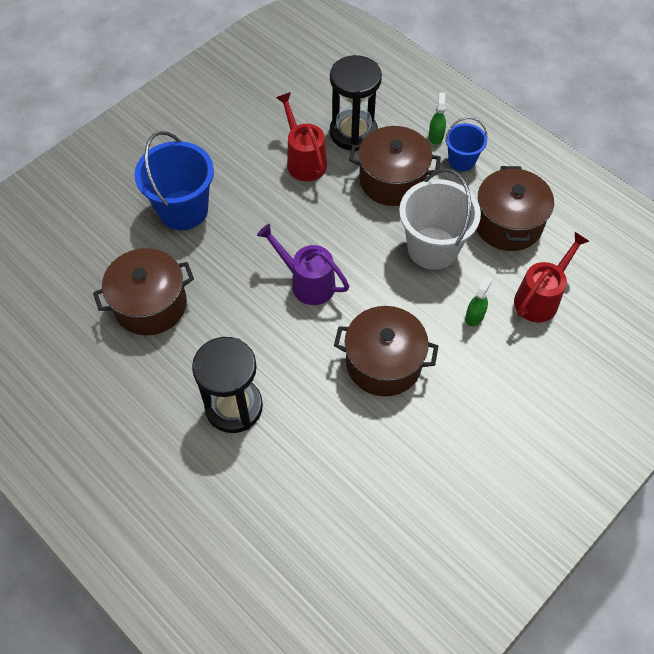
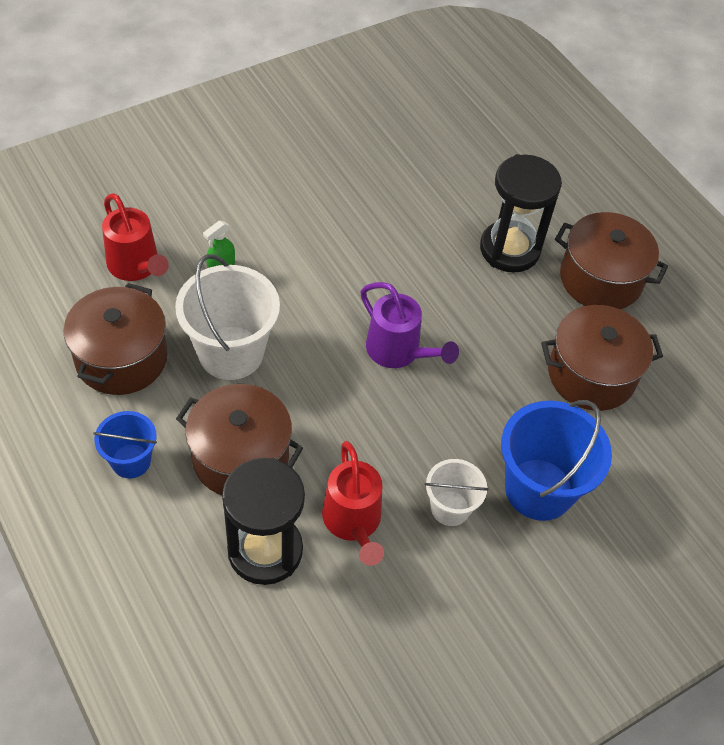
camera: 170 degrees left, 5 degrees down
(242, 183) = (450, 508): none -> white bucket
(383, 363) = (341, 249): brown pot -> brown pot (600, 279)
(436, 136) = (146, 511): green spray bottle -> none
(540, 298) = (137, 267): red watering can -> red watering can turned 90 degrees counterclockwise

